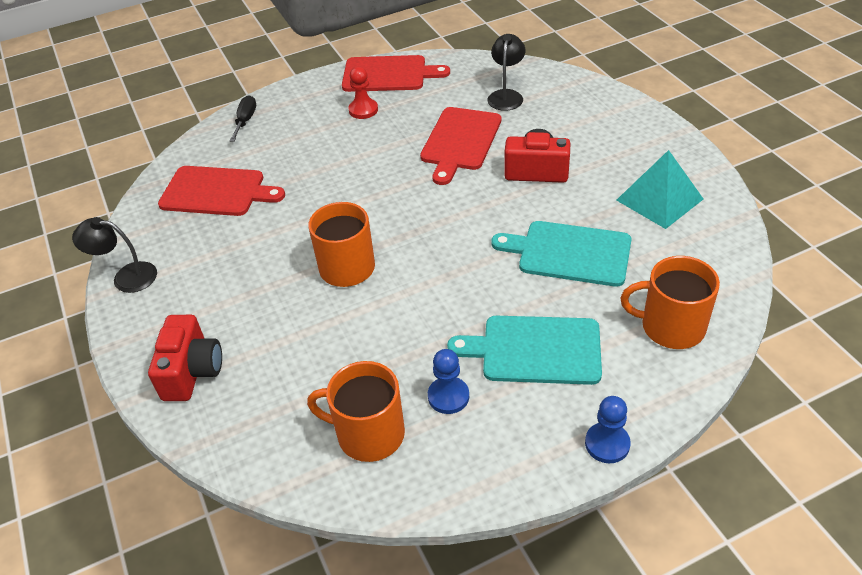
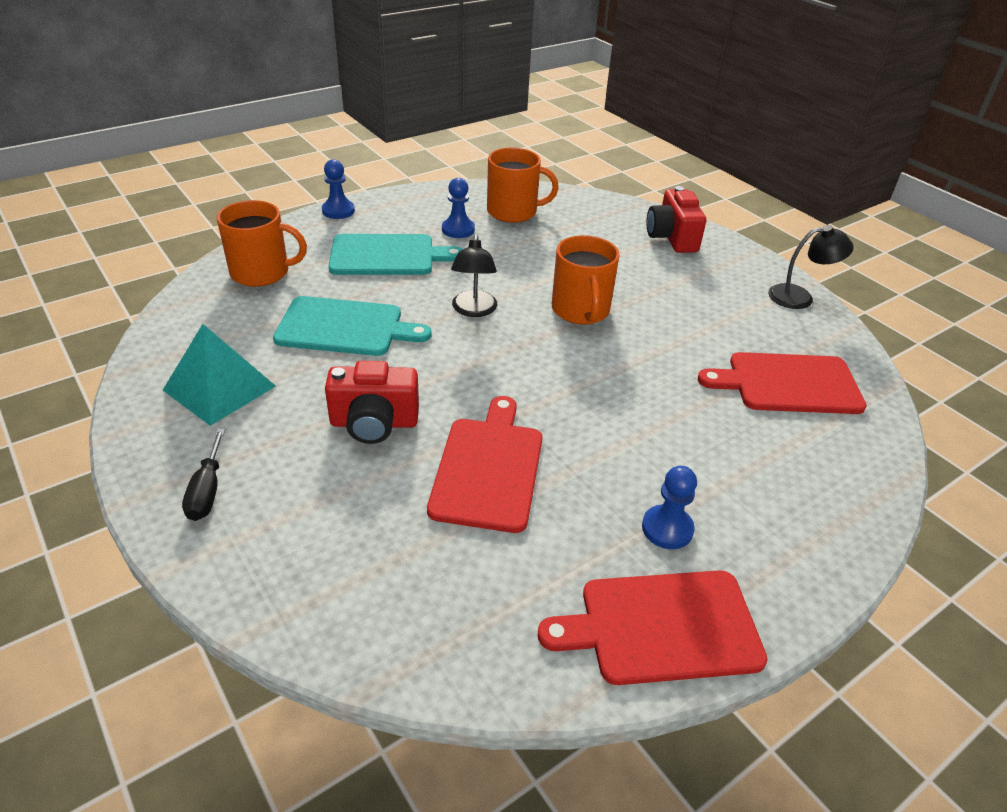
camera: 165 degrees right, 5 degrees down
(245, 120) = (849, 500): black screwdriver -> black screwdriver (207, 491)
(363, 110) = (667, 528): red pawn -> blue pawn
(506, 95) = (419, 572): black lamp -> black lamp (473, 310)

